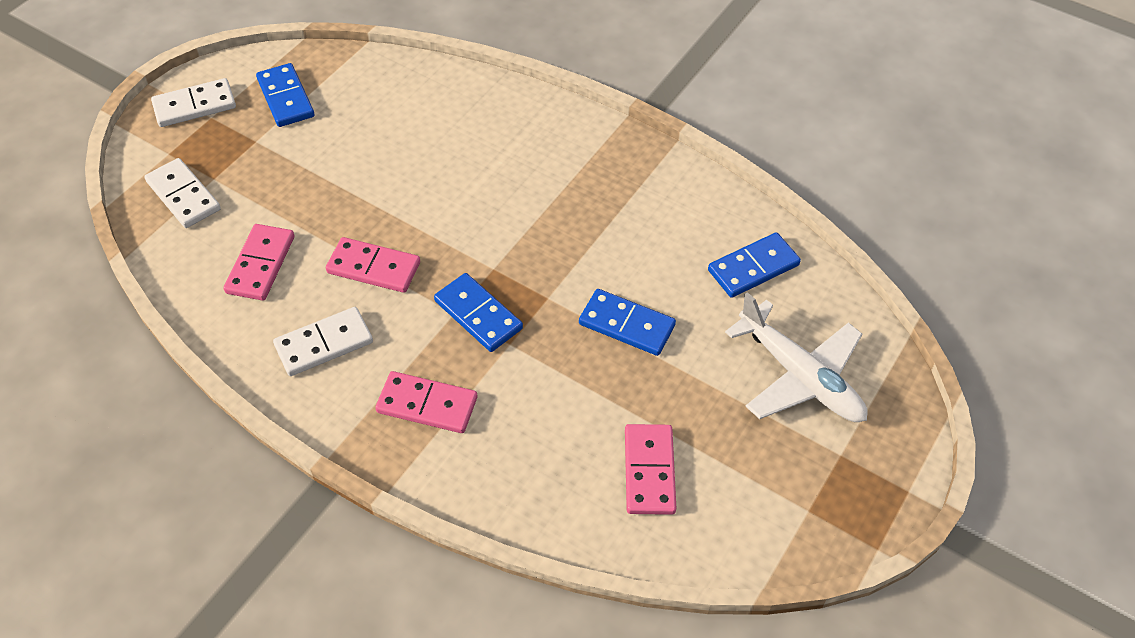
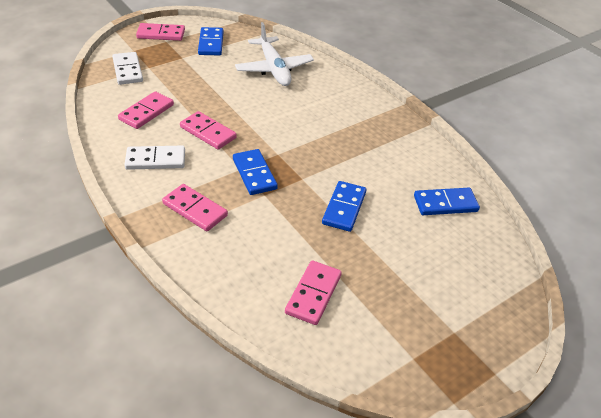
camera: 20 degrees right, 10 degrees down
(195, 106) = (161, 34): white domino -> pink domino
(627, 324) = (344, 208): blue domino -> blue domino turned 60 degrees clockwise
(799, 375) = (447, 274): white plane -> white plane (274, 68)

